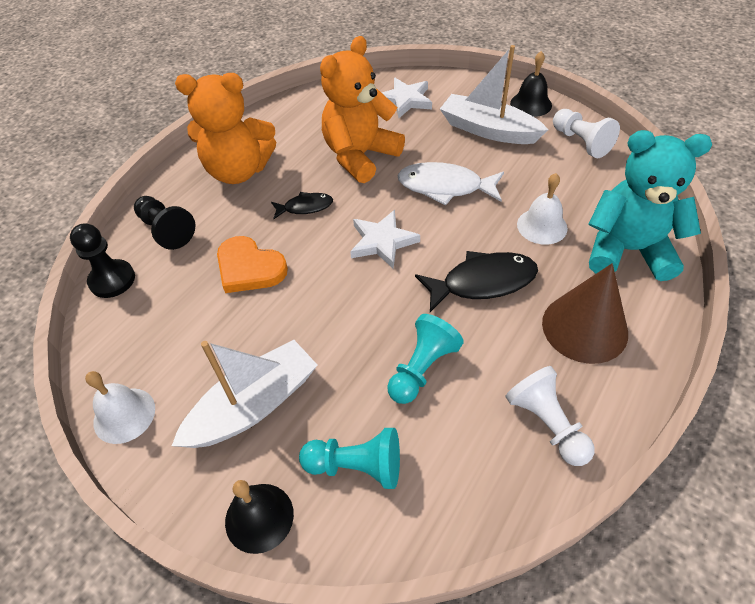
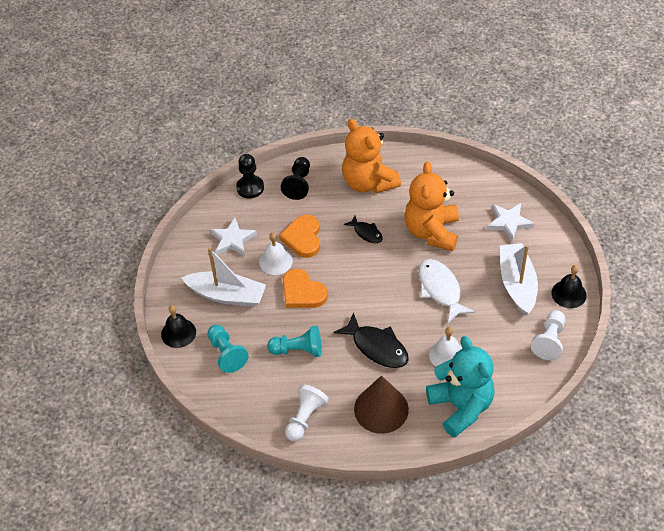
camera: 55 degrees right, 0 degrees up
(124, 415) = (186, 251): white bell -> white bell (276, 261)
(332, 313) = (302, 292): none -> orange heart
(360, 156) = (432, 232): orange teddy bear -> orange teddy bear turned 90 degrees counterclockwise
(382, 242) = (369, 284): white star -> white star (232, 240)

